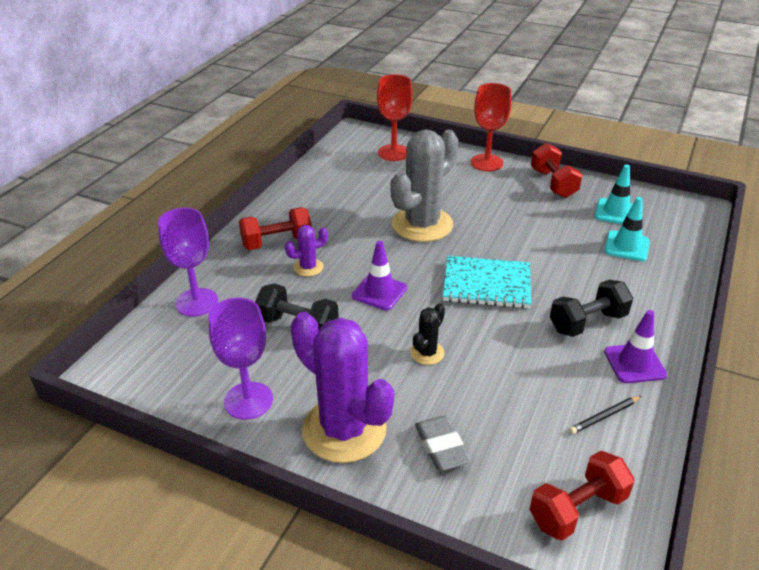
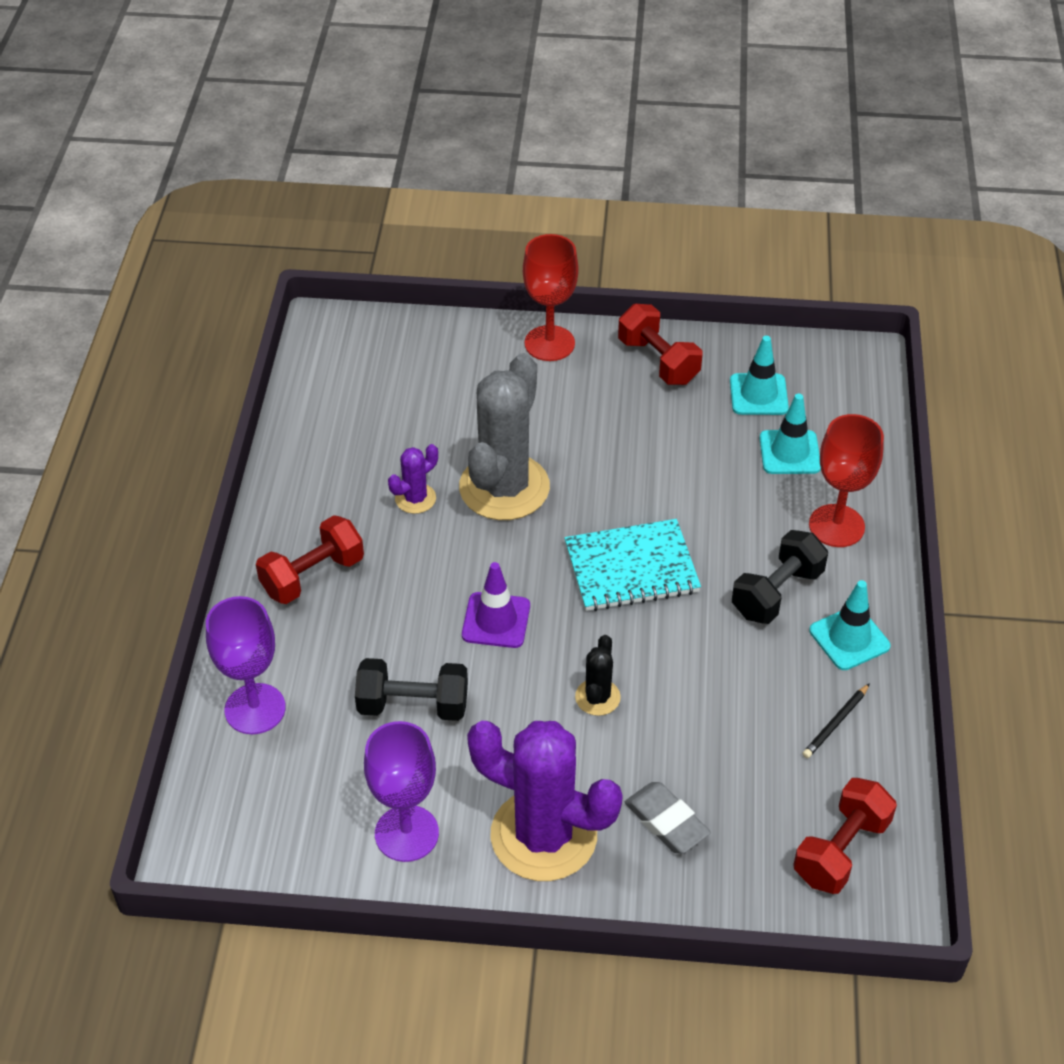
camera: 20 degrees left, 10 degrees up
(308, 267) = (379, 607): purple cactus -> purple cactus (415, 498)
(393, 153) = (403, 357): red goblet -> red goblet (836, 526)
(634, 363) = (849, 638): purple traffic cone -> turquoise traffic cone

